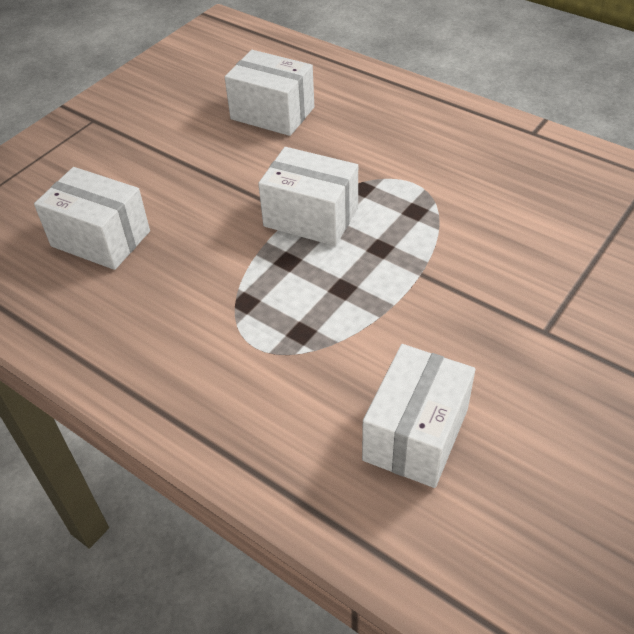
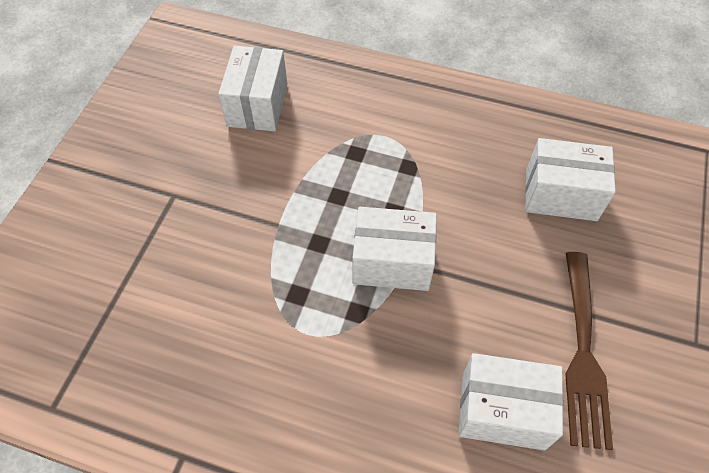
camera: 160 degrees right, 10 degrees up
(186, 129) = (583, 354): none -> brown fork

